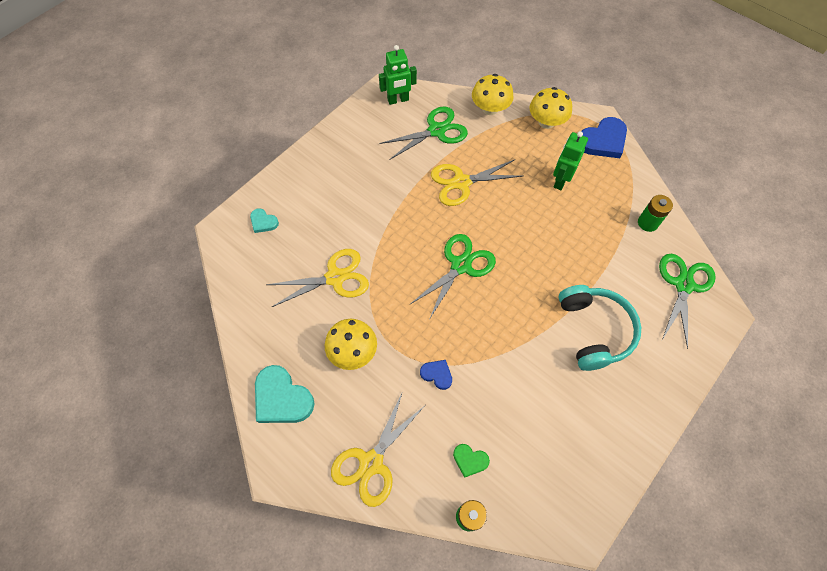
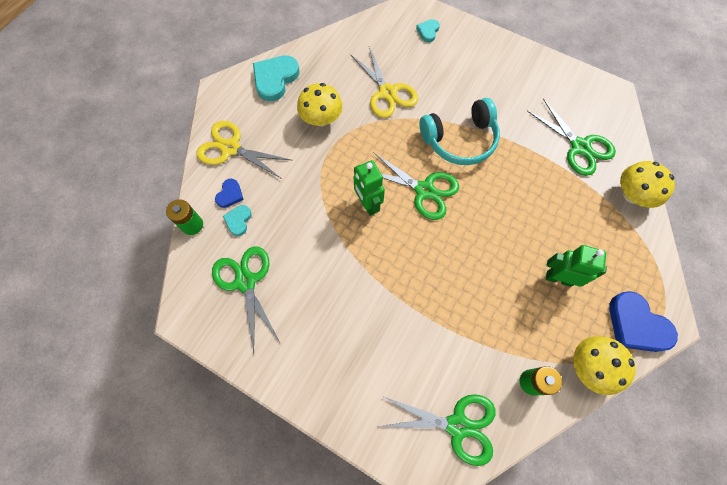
camera: 80 degrees right, 5 degrees up
(398, 100) = (605, 106): green robot -> green robot (368, 204)
(437, 374) = (311, 185): blue heart -> blue heart (230, 194)
(461, 182) = (521, 179): yellow scissors -> none
(470, 460) = (238, 220): green heart -> turquoise heart
(543, 457) = (246, 281): none -> green scissors
(546, 122) = (638, 257): yellow mushroom -> yellow mushroom (590, 366)
(594, 330) = (380, 323): turquoise headphones -> turquoise headphones (460, 140)

